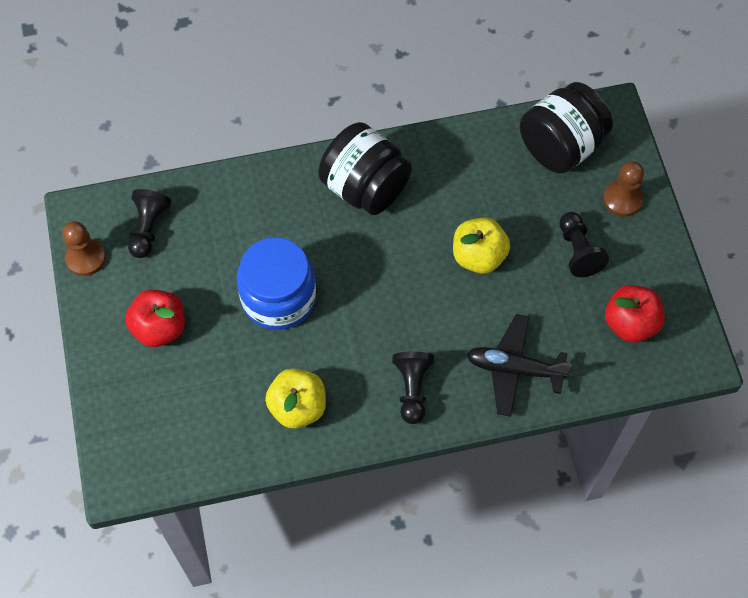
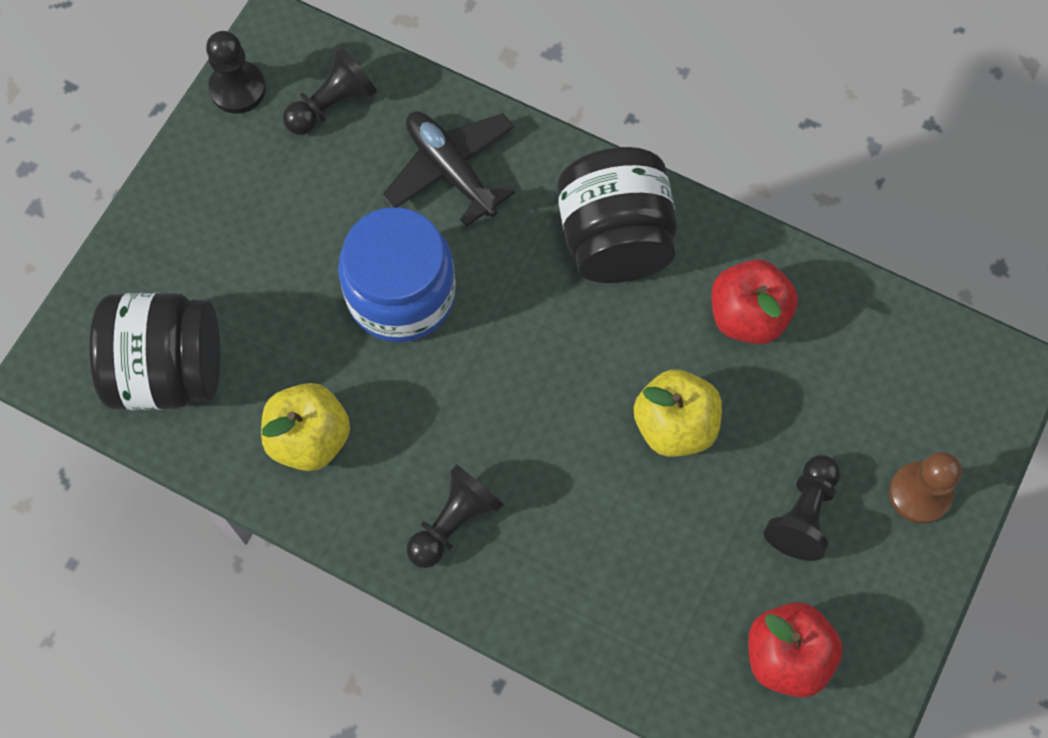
camera: 40 degrees right, 5 degrees up
(85, 258) = (238, 88): brown pawn -> black pawn
(159, 328) = (244, 228): red apple -> red apple (747, 316)
(514, 369) = (594, 595): black plane -> black plane (451, 170)
(561, 146) = (901, 367): black jar -> black jar (169, 370)

